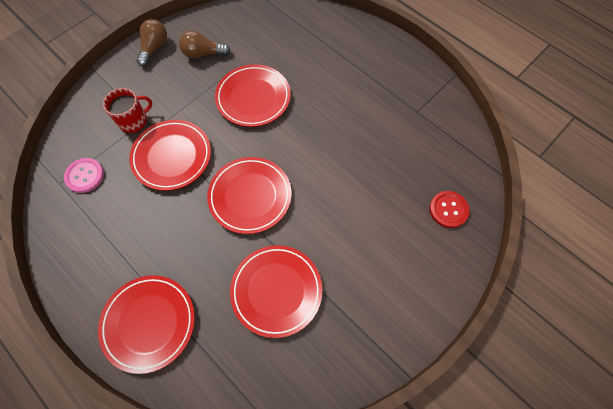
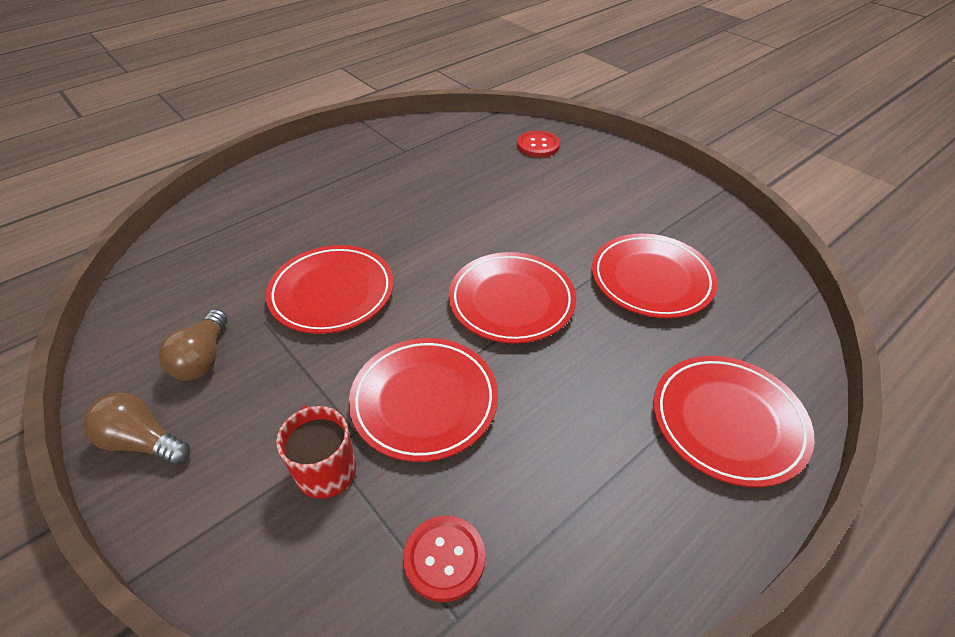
camera: 85 degrees left, 20 degrees down
(85, 176) = (444, 558): pink button -> red button

